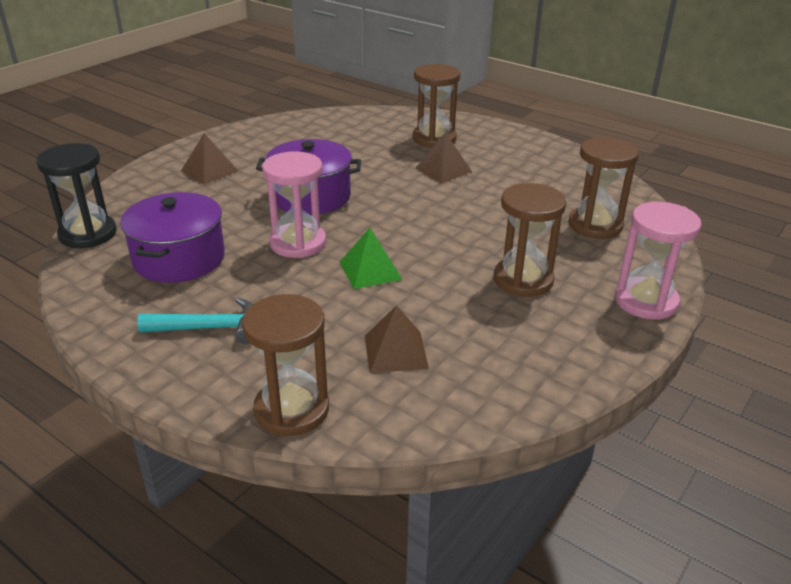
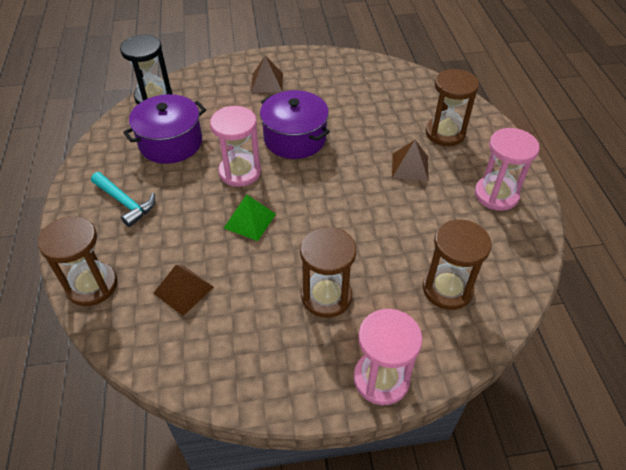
camera: 45 degrees right, 15 degrees up
(532, 157) = (496, 195): none -> pink hourglass

